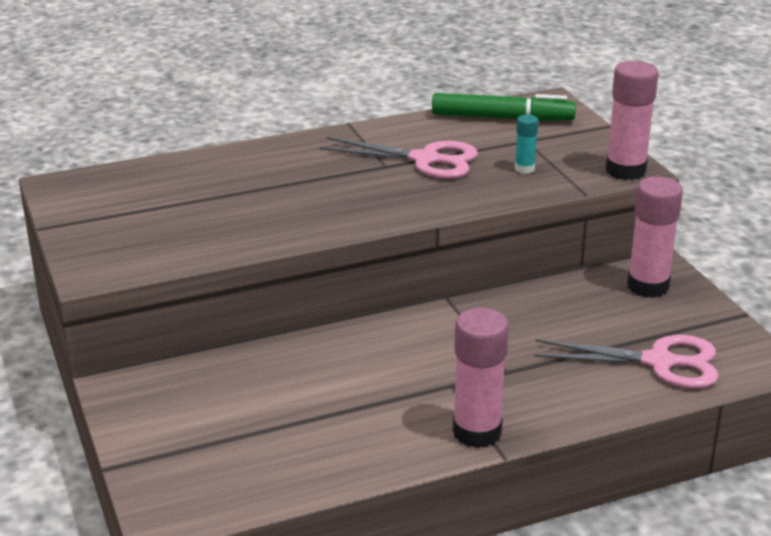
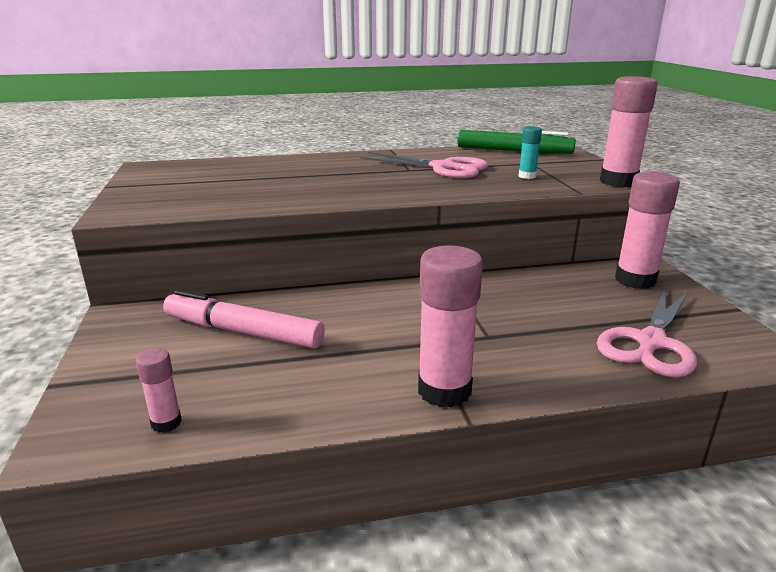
camera: 10 degrees right, 5 degrees down
(241, 489) = (166, 423): none -> pink glue stick
(260, 392) = (243, 332): none -> pink marker
(659, 362) = (650, 342): pink scissors -> pink scissors turned 105 degrees clockwise

